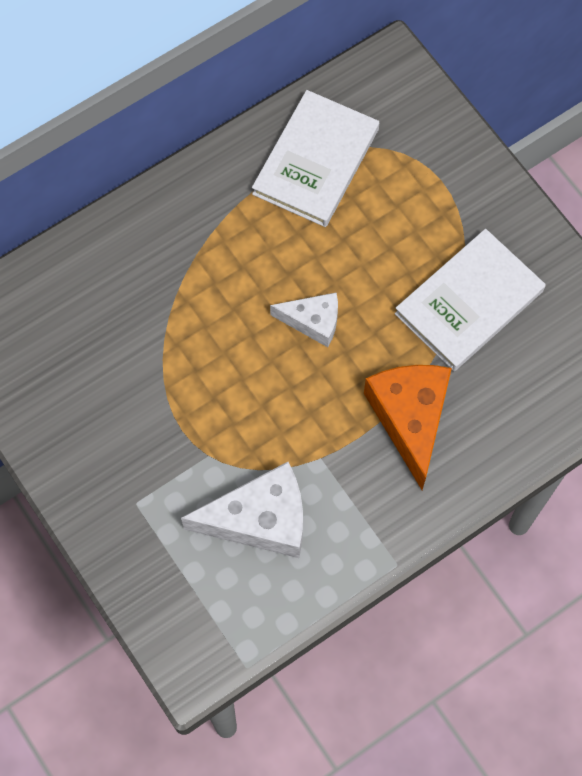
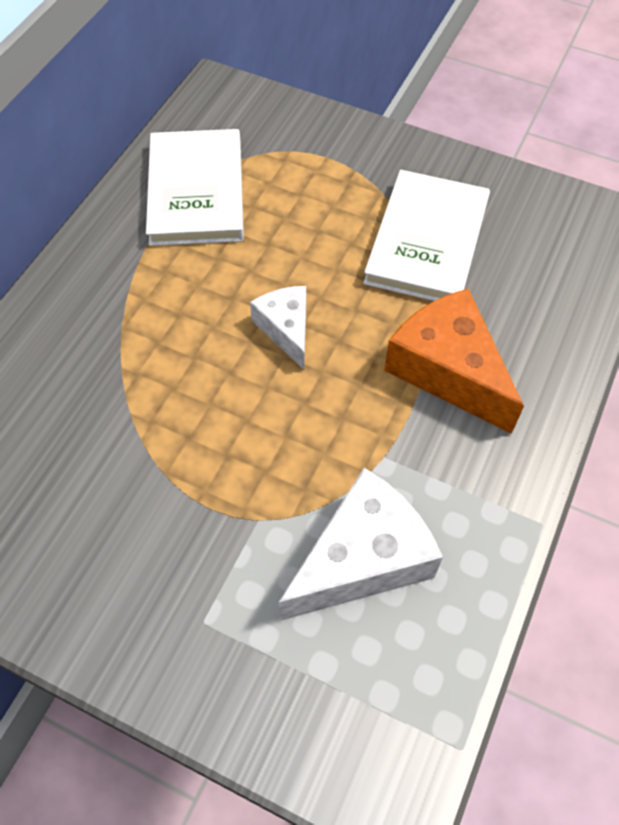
camera: 30 degrees left, 10 degrees down
(313, 321) = (286, 329): white cheese -> white cheese turned 90 degrees counterclockwise

